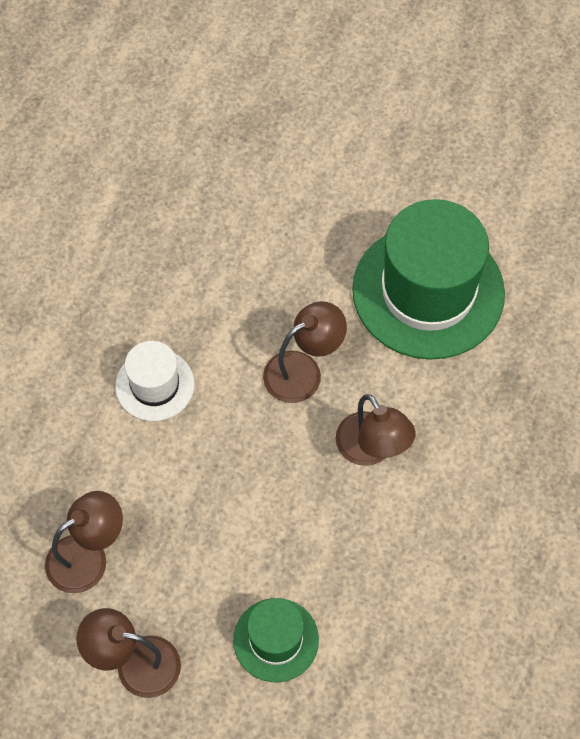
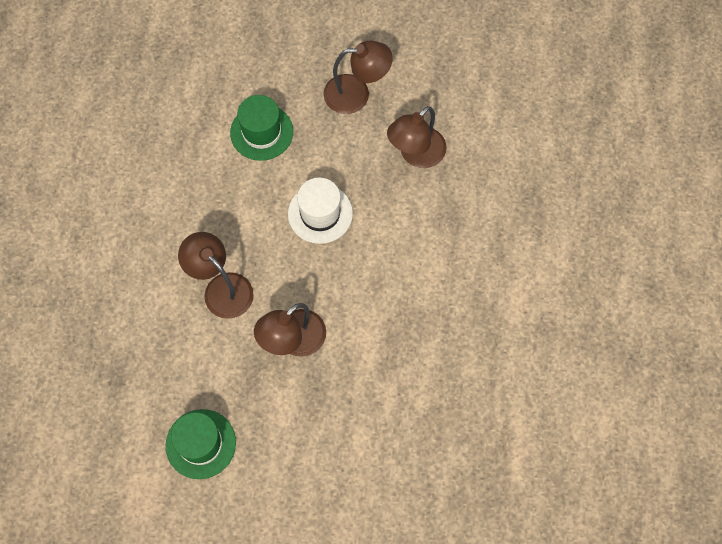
camera: 165 degrees right, 5 degrees up
(155, 385) = (412, 297): white hat -> white hat (320, 213)
(428, 291) = (200, 444): green hat -> green hat, size x0.50

